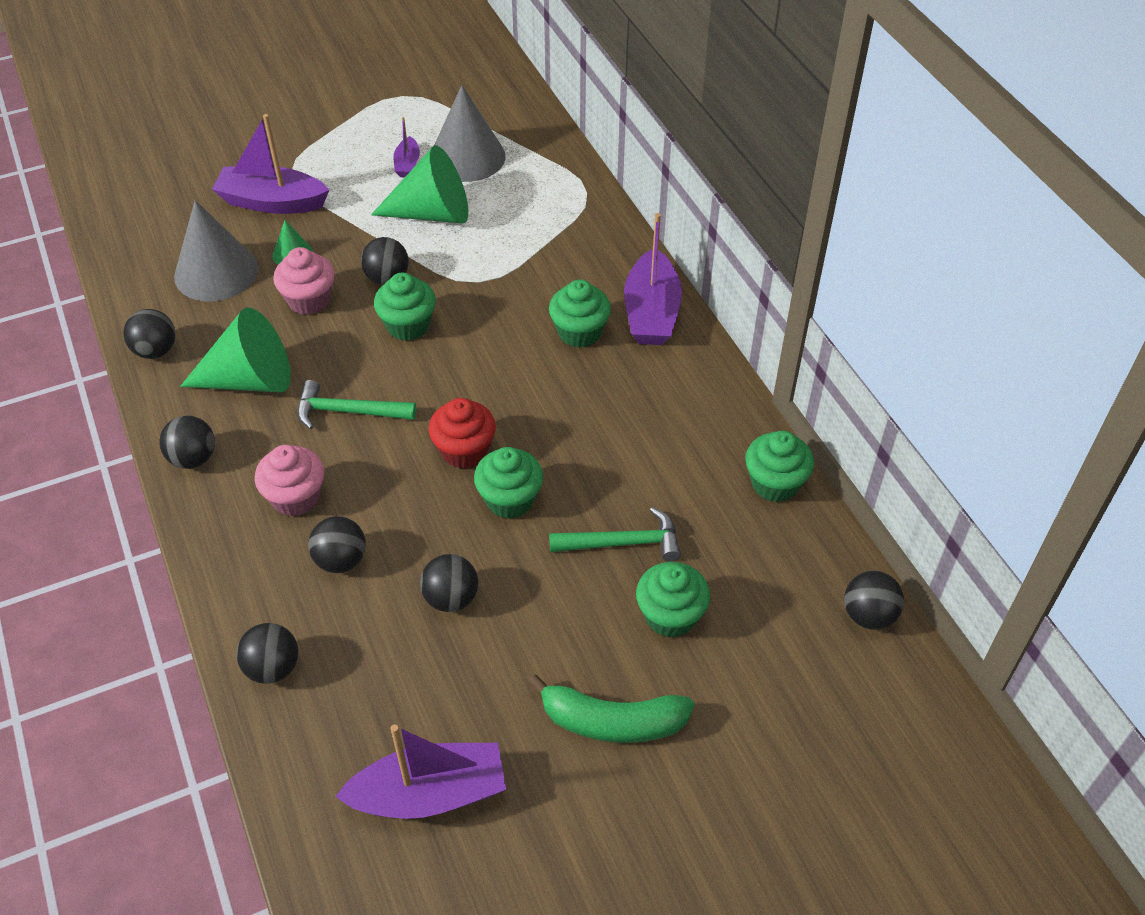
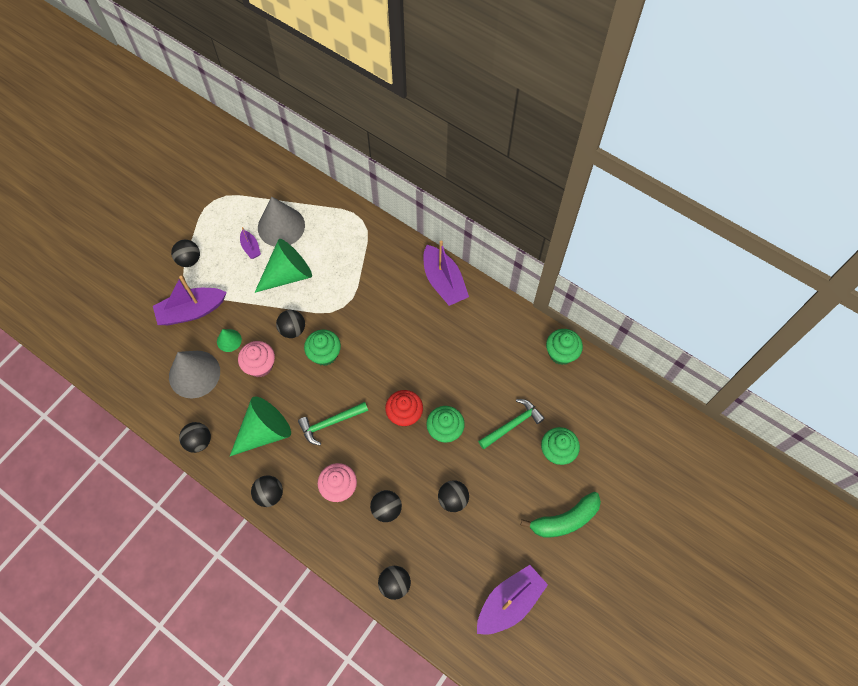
camera: 30 degrees left, 15 degrees up
(579, 332) = (415, 313): green cupcake -> none
(868, 615) = (640, 402): black ball -> black ball (189, 260)

